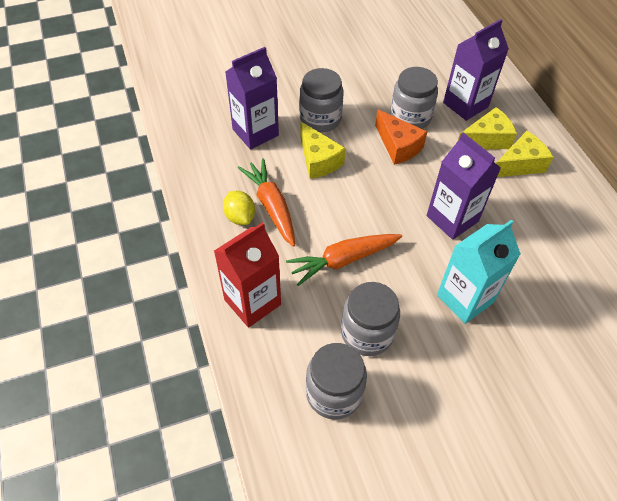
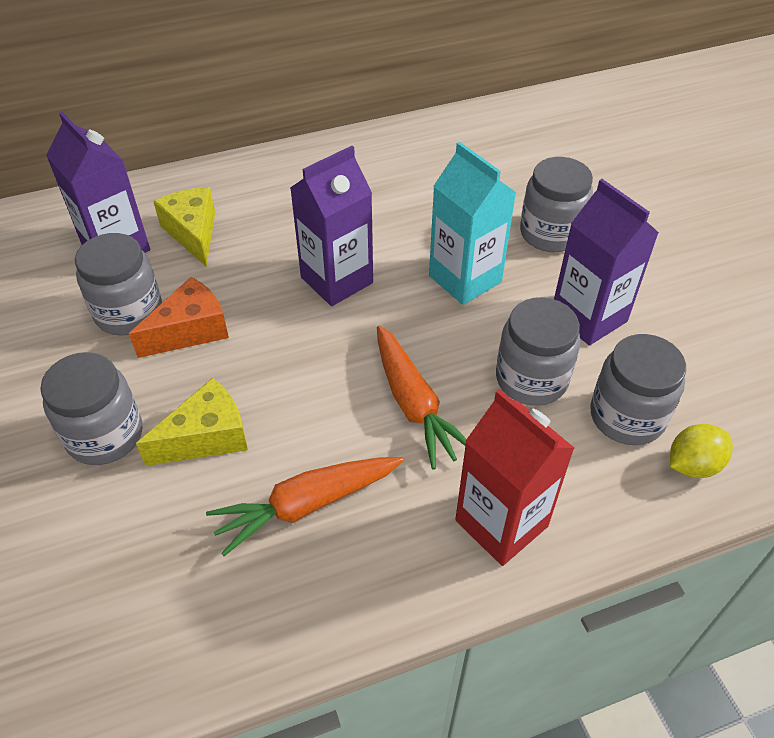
camera: 90 degrees left, 5 degrees down
(240, 217) = (328, 555): yellow lemon -> yellow lemon (693, 465)
(255, 132) = (118, 542): purple carton -> purple carton (588, 317)
(519, 164) = (245, 206): yellow cheese -> none
(531, 368) = (550, 233): none -> grey jar

